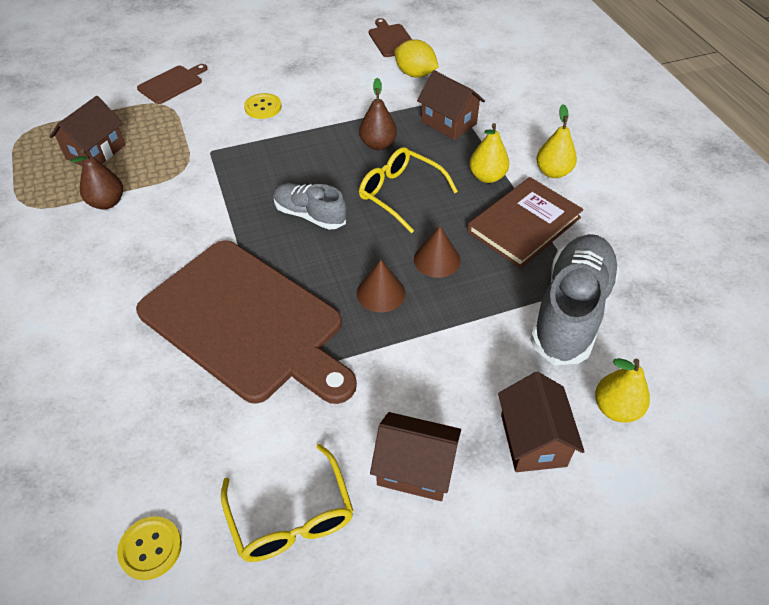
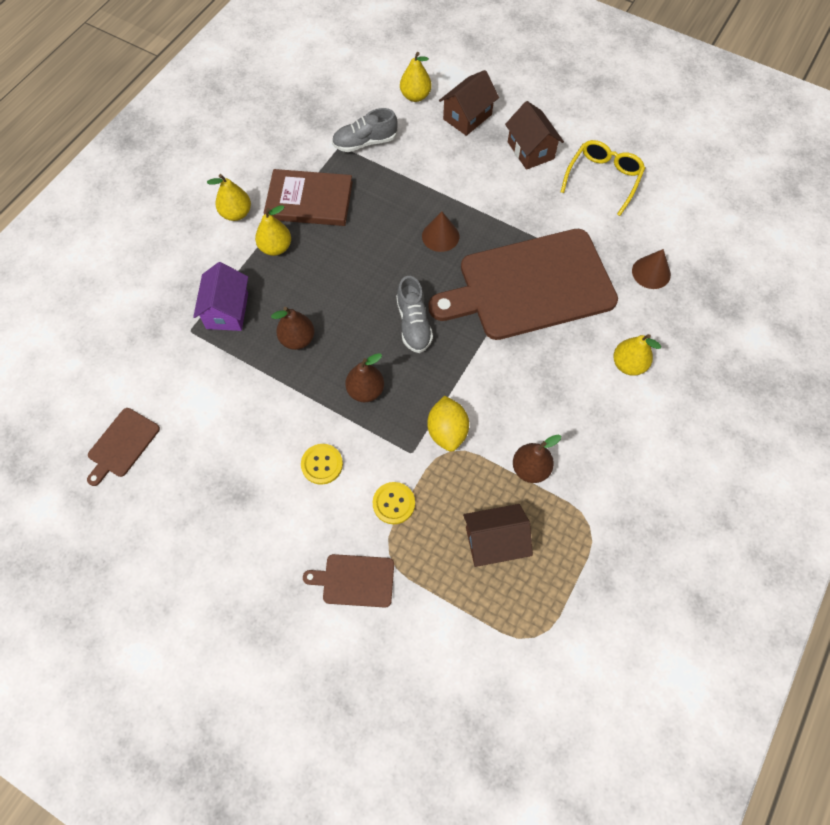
camera: 130 degrees left, 15 degrees up
(80, 333) = (628, 364): none -> yellow pear
(150, 548) = (674, 218): yellow button -> yellow button (393, 503)
(246, 322) = (530, 285): brown cutting board -> brown cutting board turned 105 degrees counterclockwise
(288, 155) = (365, 390): none -> brown pear
(400, 194) = (341, 286): yellow glasses -> none
(415, 74) = (171, 382): yellow lemon -> yellow lemon (447, 431)
(437, 259) = (385, 226): brown cone -> brown cone (651, 272)
(449, 123) = (227, 311): brown house -> purple house
(571, 311) = (365, 142): grey shoe -> grey shoe, size x0.58

